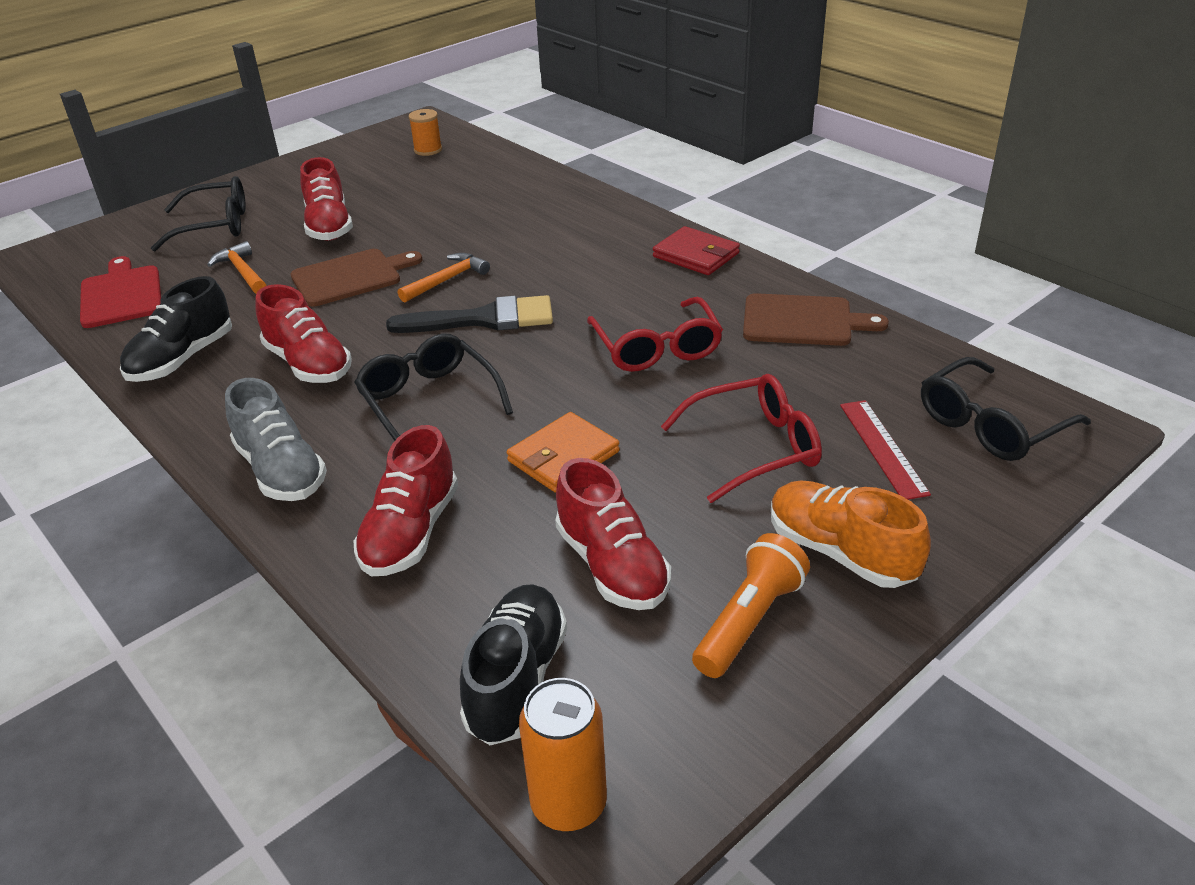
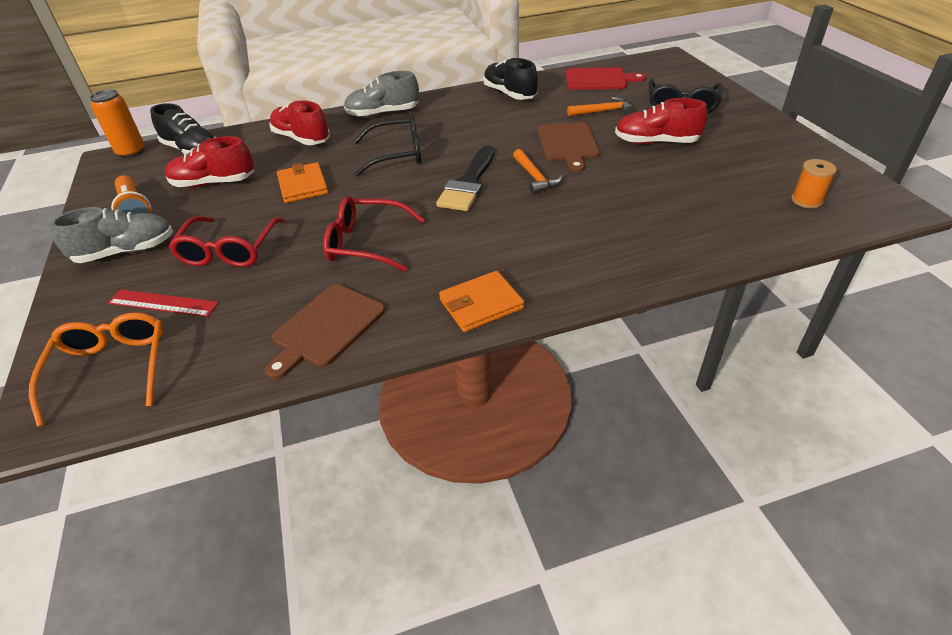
camera: 115 degrees right, 5 degrees up
(308, 364) = (471, 125): red shoe -> none
(696, 255) = (481, 304): red wallet -> orange wallet
(840, 552) = (126, 251): orange shoe -> grey shoe
(990, 425) = (112, 369): black glasses -> orange glasses

